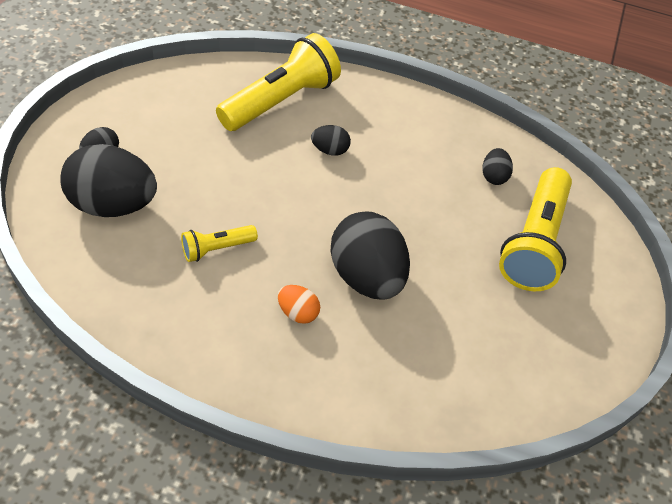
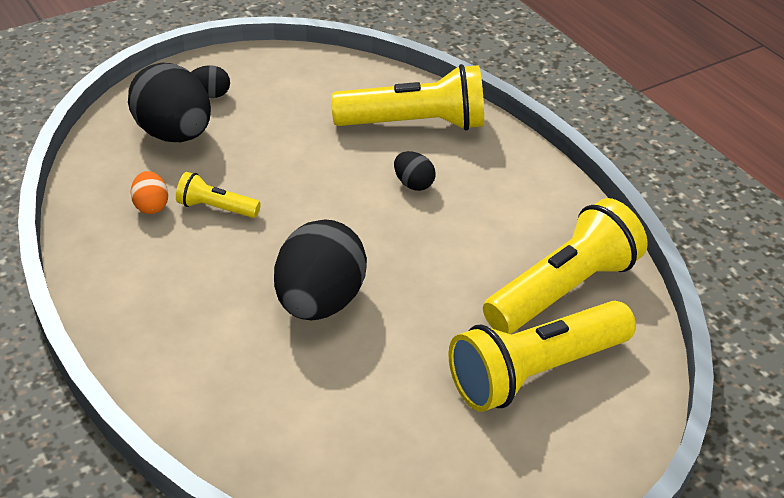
camera: 45 degrees right, 10 degrees down
(298, 313) = (223, 294): orange egg -> orange egg (151, 206)
(494, 176) = (563, 289): black egg -> yellow flashlight

